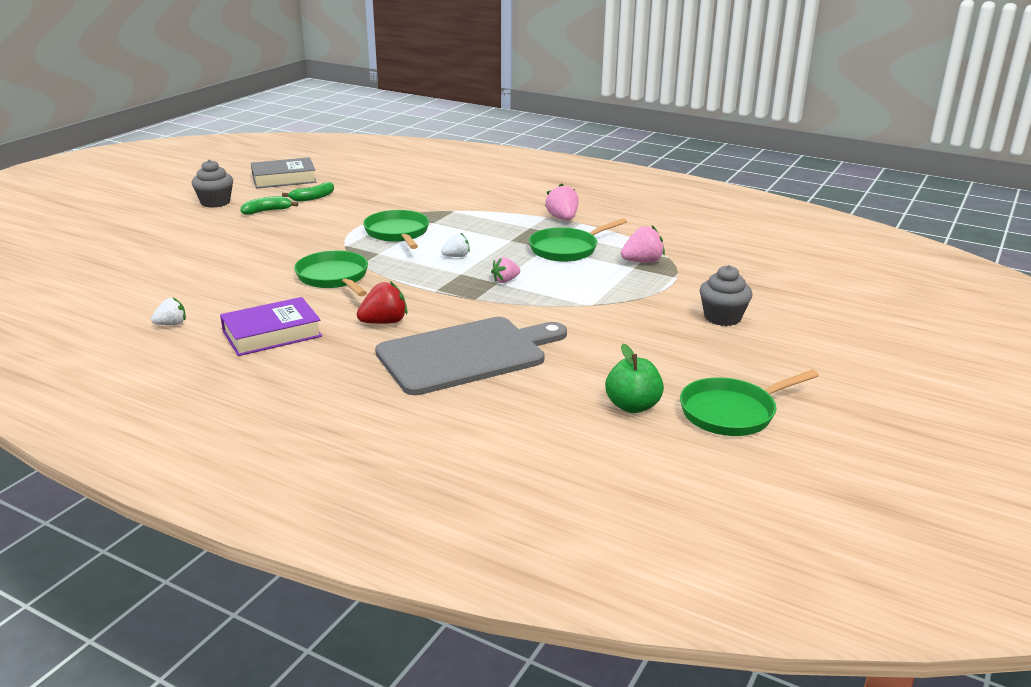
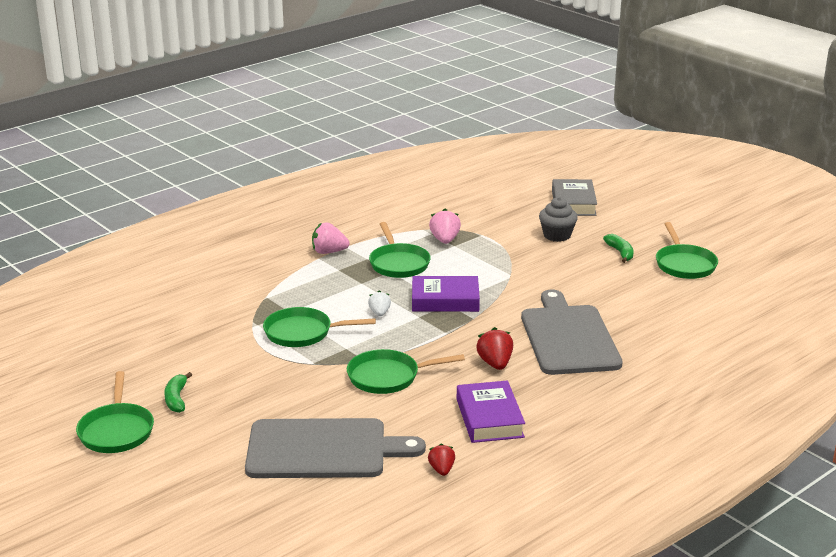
camera: 70 degrees left, 0 degrees up
(171, 324) = (441, 470): white strawberry -> red strawberry
(199, 271) = (323, 449): none -> grey cutting board
(215, 202) = (116, 430): grey cupcake -> green pan
(284, 179) = (75, 380): grey book -> grey book (573, 203)
(312, 198) = (158, 368): green banana -> green banana (620, 253)
(505, 280) = (445, 300): pink strawberry -> purple book
(632, 406) = (665, 293): green apple -> none

